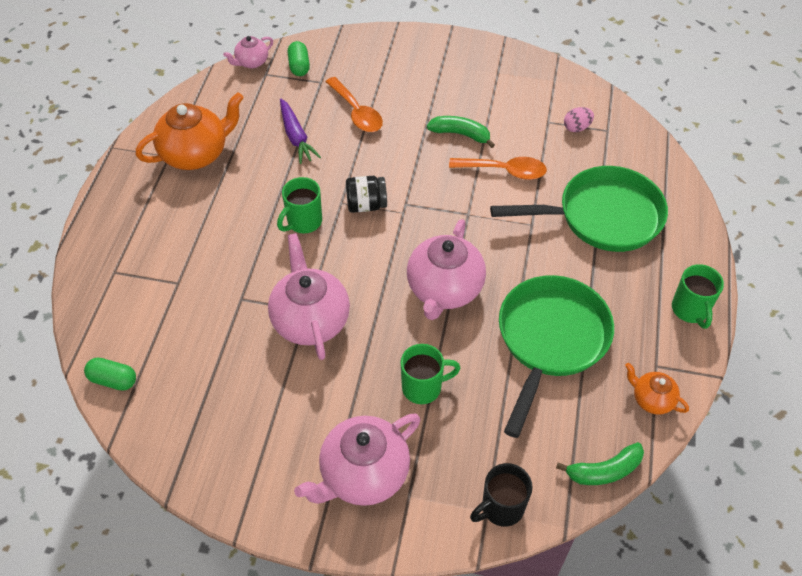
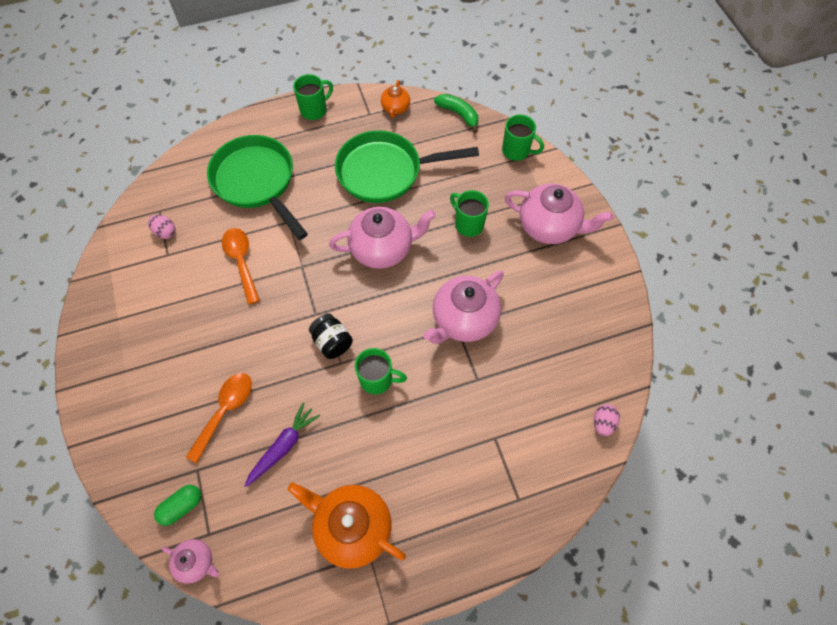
camera: 120 degrees left, 10 degrees up
(113, 380) = (603, 423): green capsule -> pink egg
(460, 134) = (213, 311): green banana -> none
(501, 508) = (516, 151): black mug -> green mug

